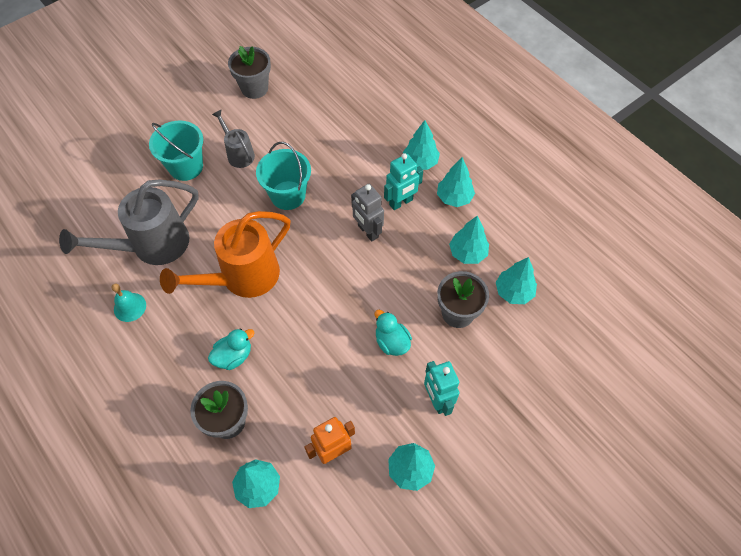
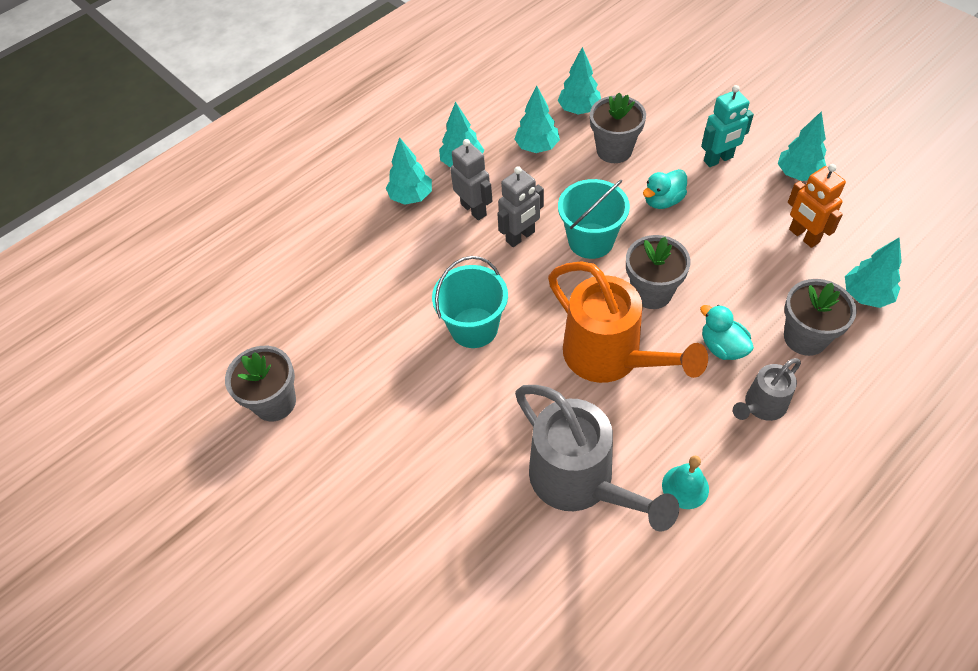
camera: 90 degrees left, 5 degrees down
(186, 166) = (432, 468): turquoise bucket -> turquoise bucket (591, 241)
(238, 153) = (404, 401): grey watering can -> grey watering can (761, 406)
(295, 315) = (651, 292): none -> grey flower pot
(401, 202) = (474, 209): turquoise robot -> grey robot

